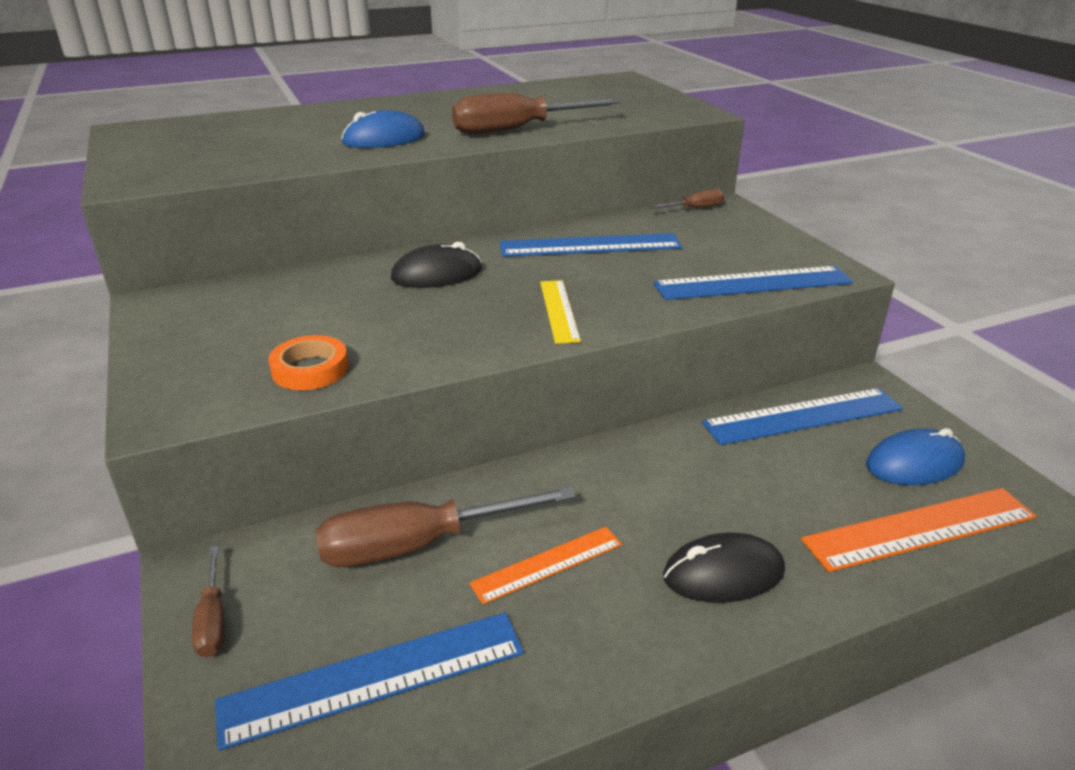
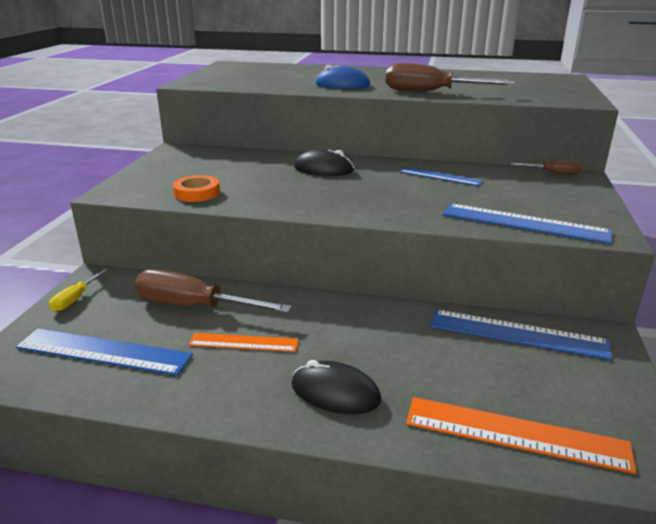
camera: 35 degrees right, 5 degrees down
(213, 619) = (76, 299): brown screwdriver -> yellow screwdriver
(559, 310) = (365, 203): yellow ruler -> none
(590, 245) = (440, 176): blue ruler -> blue ruler, size x0.62
(914, 463) = (571, 395): blue mouse -> none

